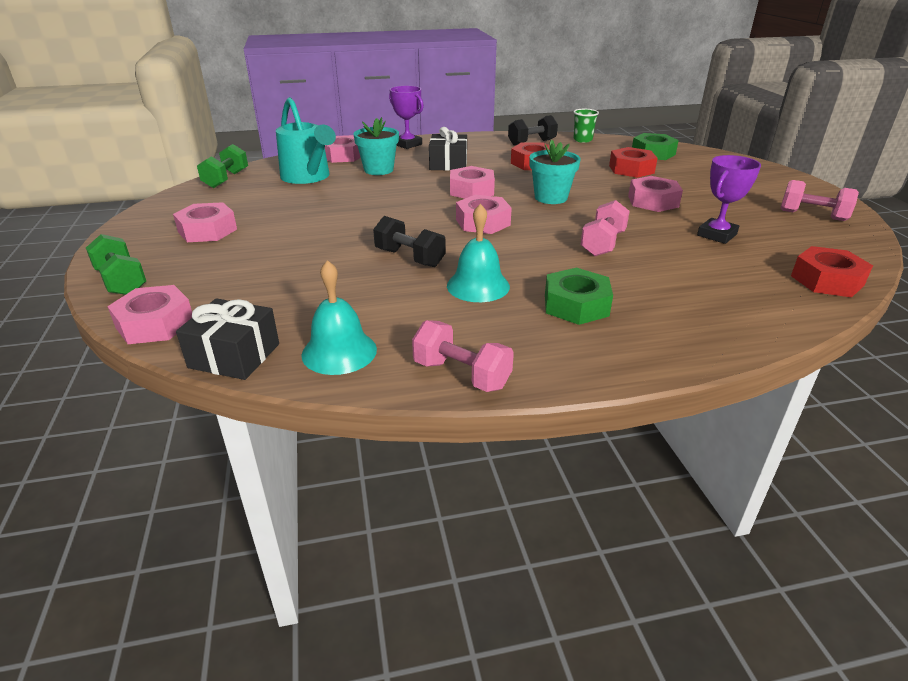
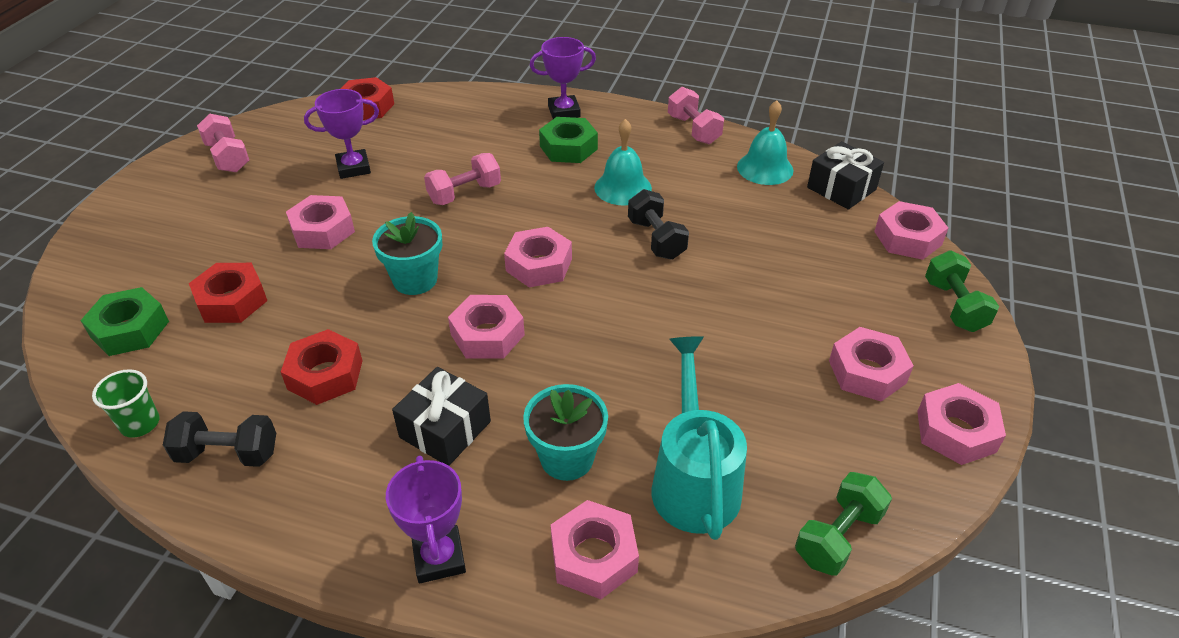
camera: 150 degrees left, 10 degrees up
(147, 221) = (956, 431): none -> pink nut
(641, 344) = (564, 111): none -> purple trophy

